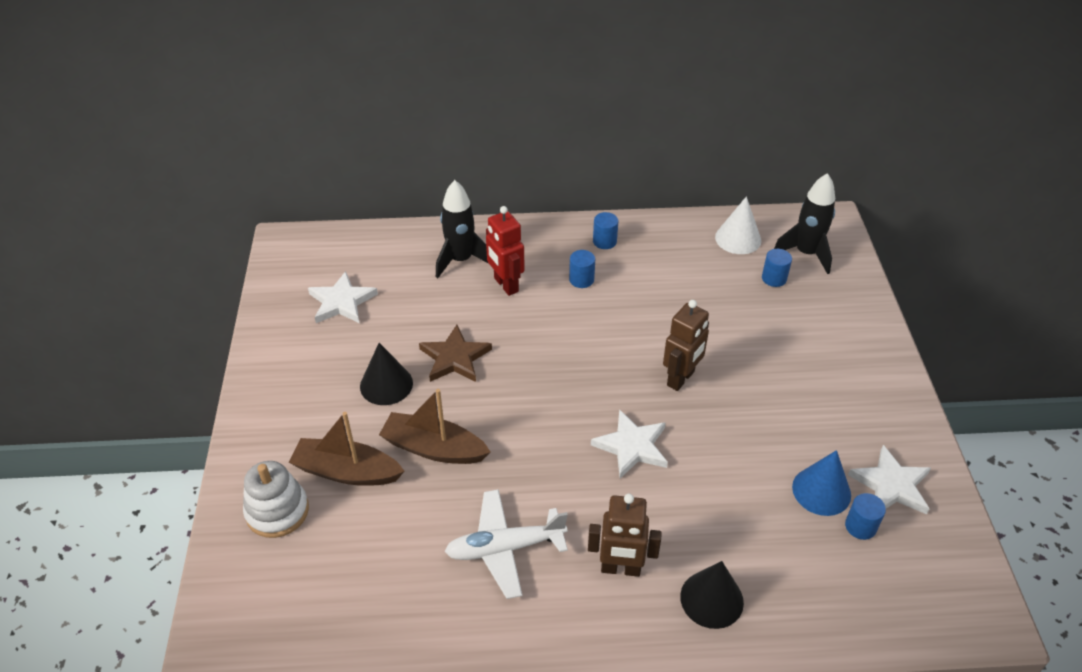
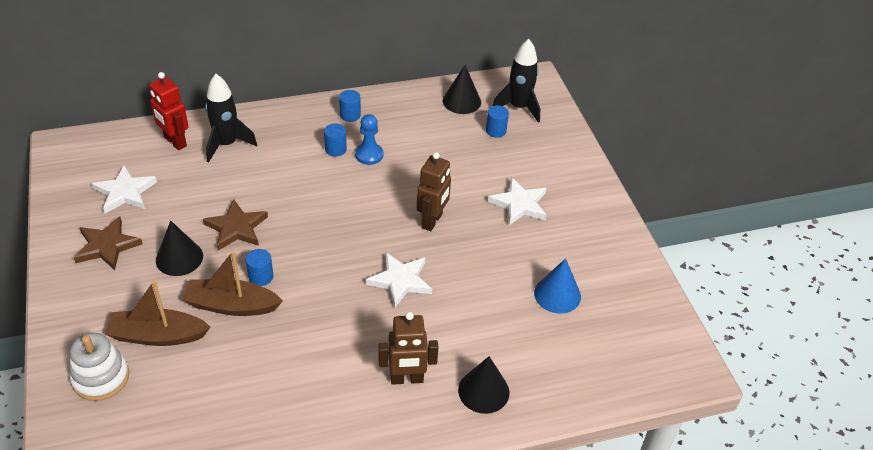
camera: 15 degrees left, 0 degrees up
(312, 360) = (107, 246): none -> brown star
(505, 285) = (270, 161): red robot -> red robot (175, 142)
(505, 548) = (307, 377): white plane -> none
(619, 290) = (369, 155): none -> blue pawn
(738, 238) = (461, 101): white cone -> black cone
(860, 526) = (591, 317): blue cylinder -> blue cylinder (261, 277)
(891, 485) = (610, 282): white star -> white star (519, 204)

